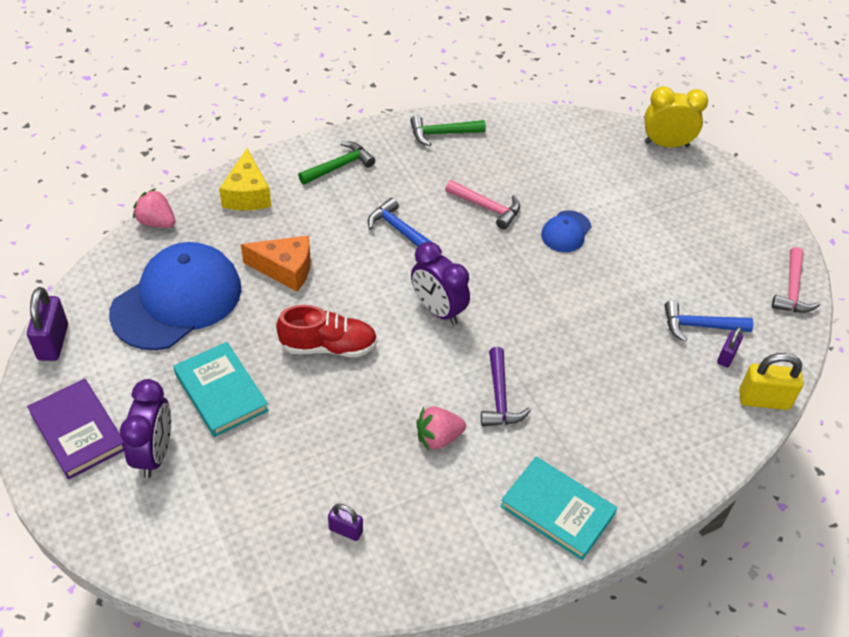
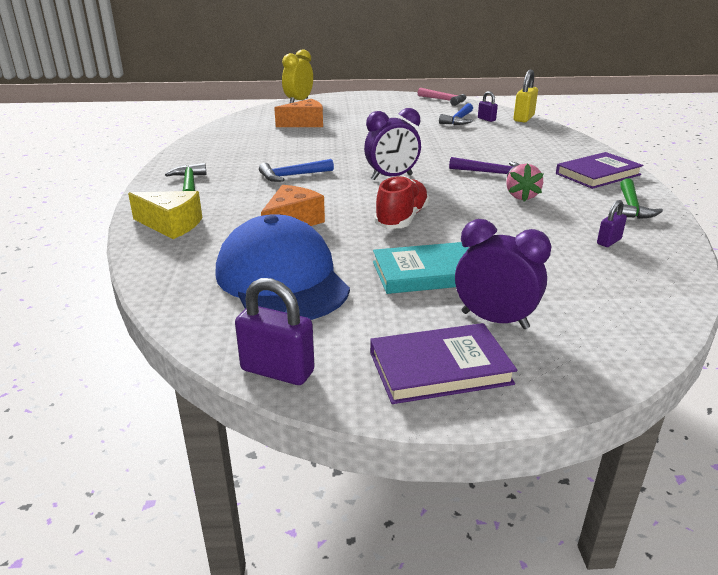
camera: 65 degrees left, 20 degrees down
(157, 222) = (149, 275): pink strawberry -> none
(442, 133) = (203, 148): green hammer -> green hammer (631, 207)
(487, 207) = (300, 148): pink hammer -> none
(557, 510) = (597, 174): turquoise book -> purple book
(566, 232) = (349, 133): blue cap -> none
(577, 181) = (305, 123): none -> orange cheese

